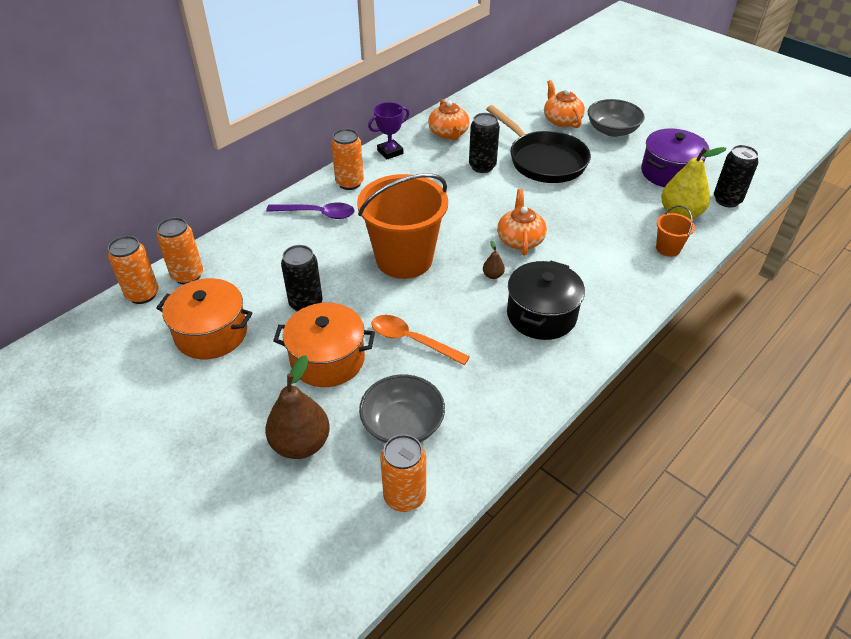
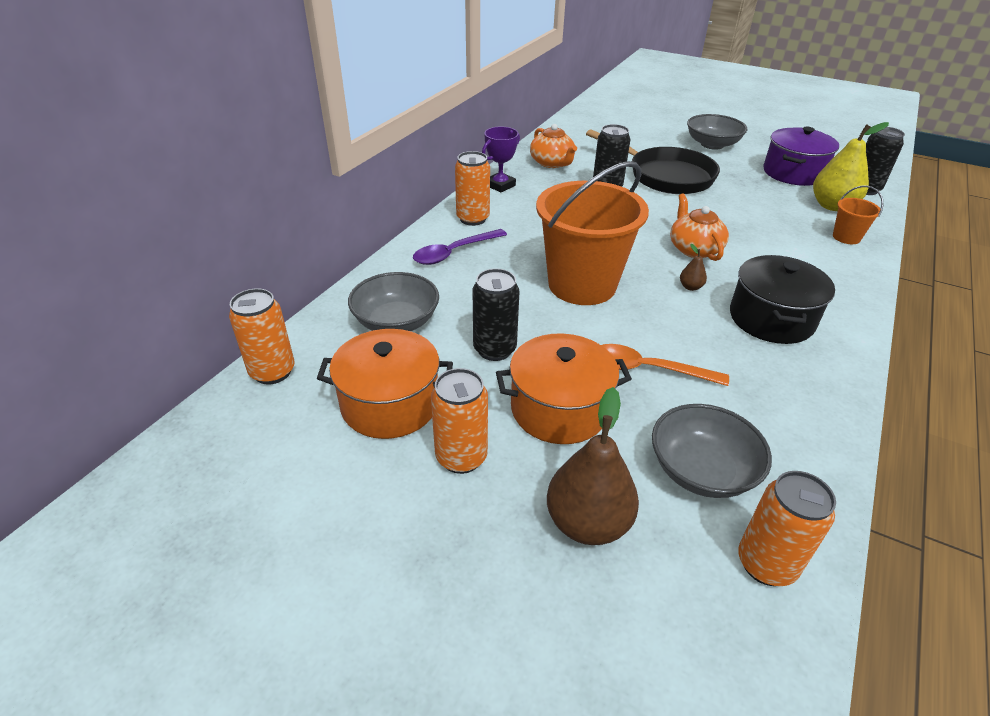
camera: 15 degrees left, 5 degrees down
(187, 275) = (324, 340): orange can -> orange can (461, 457)
(245, 269) = (396, 322): none -> grey bowl
(318, 214) = (453, 253): purple spoon -> purple spoon turned 150 degrees clockwise
(561, 120) = (657, 141): orange teapot -> none

